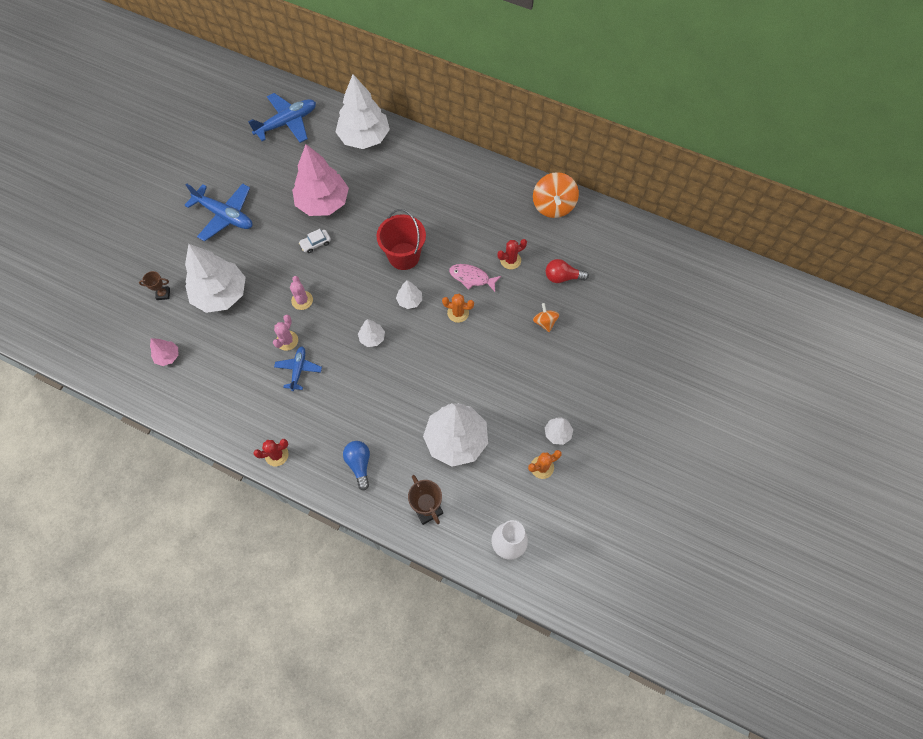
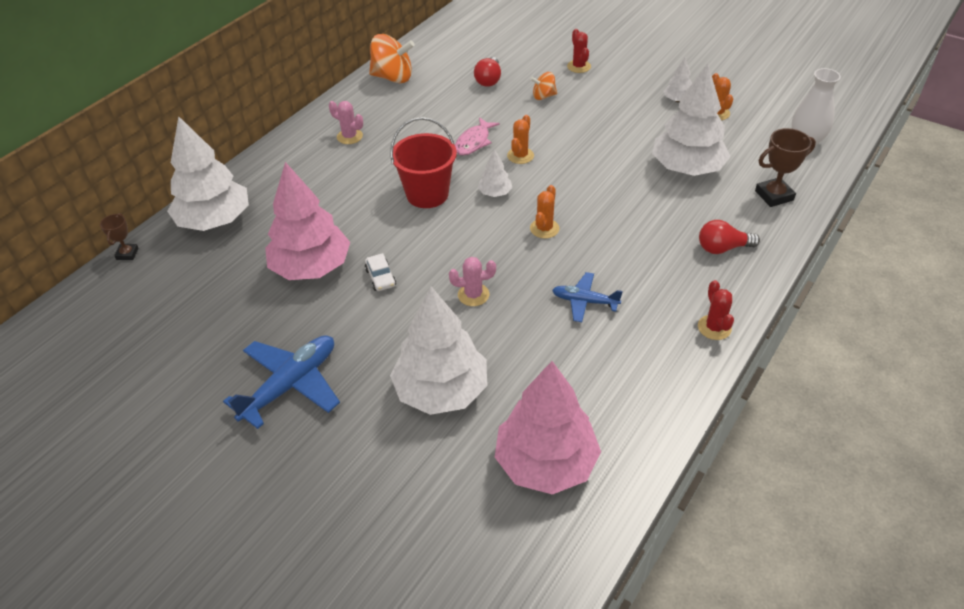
camera: 80 degrees left, 20 degrees down
(163, 294) = (423, 472): brown trophy -> brown trophy (127, 254)
(168, 356) = (545, 462): pink tree -> pink tree, size x2.23
(287, 123) = (140, 303): blue plane -> none
(287, 340) = (537, 312): pink cactus -> pink cactus (349, 136)
(359, 464) = (722, 248): blue light bulb -> red light bulb
(372, 338) = (544, 228): white tree -> orange cactus
(510, 260) = (457, 112): red cactus -> red cactus (579, 66)

